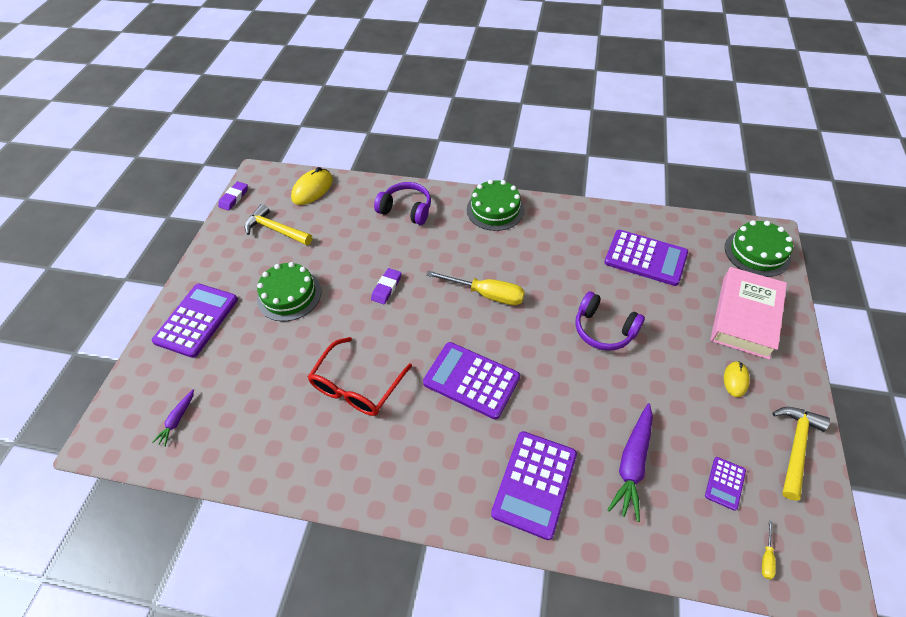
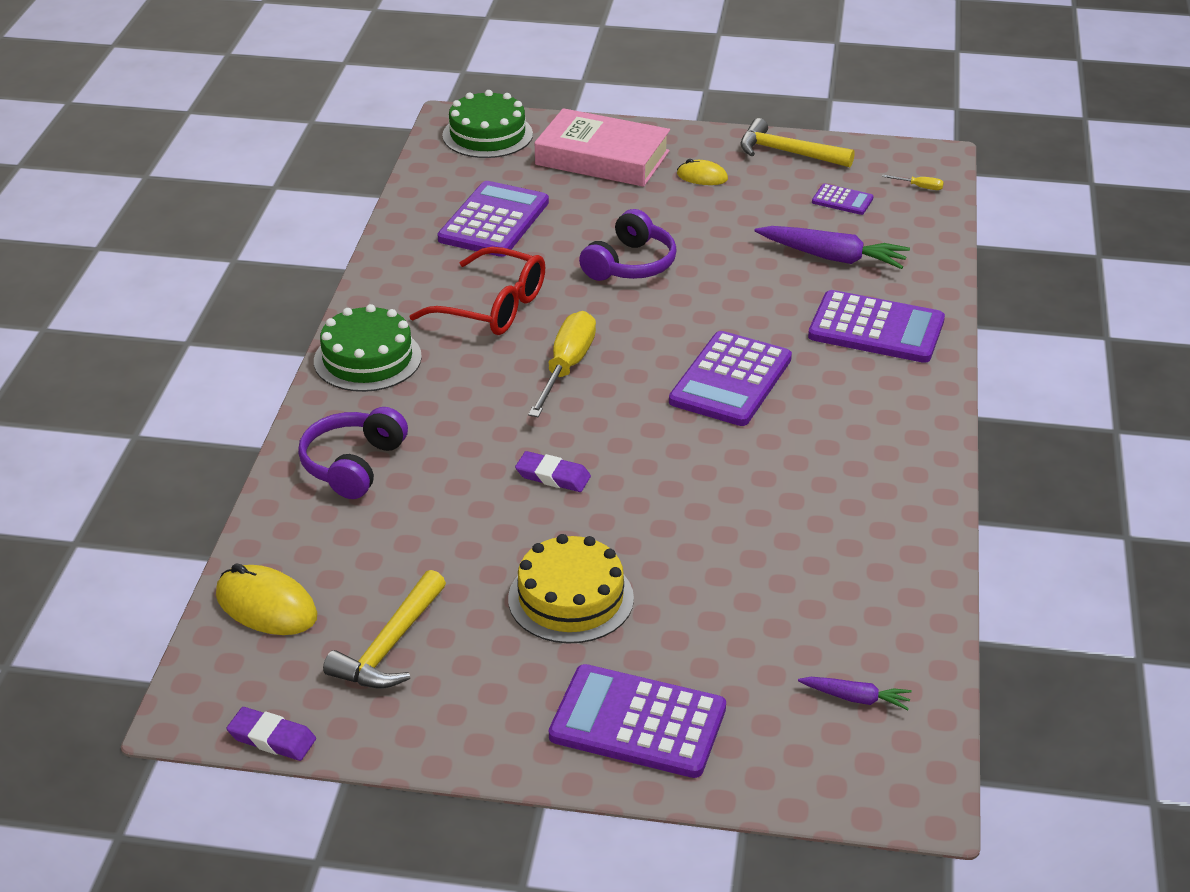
camera: 95 degrees left, 15 degrees down
(289, 295) = (570, 598): green cake -> yellow cake
(357, 386) = (756, 493): red glasses -> red glasses (492, 307)

